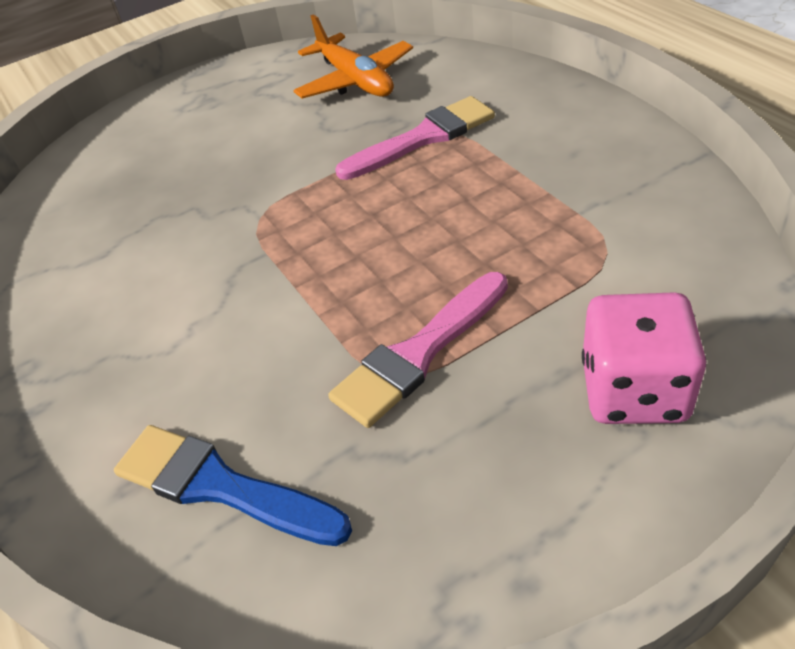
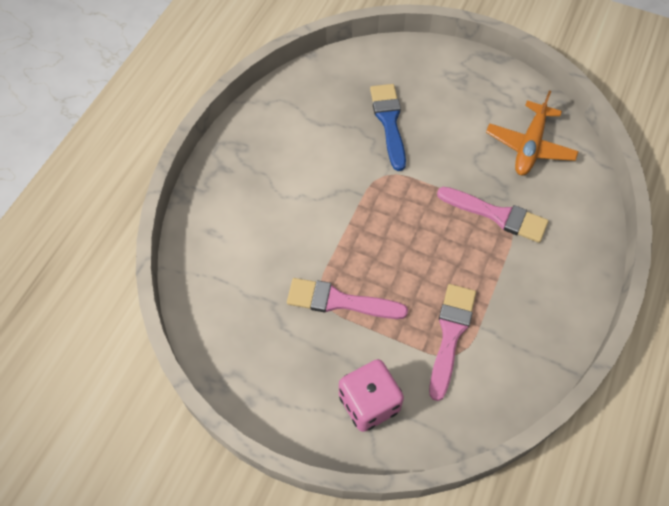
camera: 50 degrees right, 15 degrees up
(220, 486) = (231, 265): blue brush -> blue brush (389, 122)
(571, 246) = (450, 334): none -> pink brush

